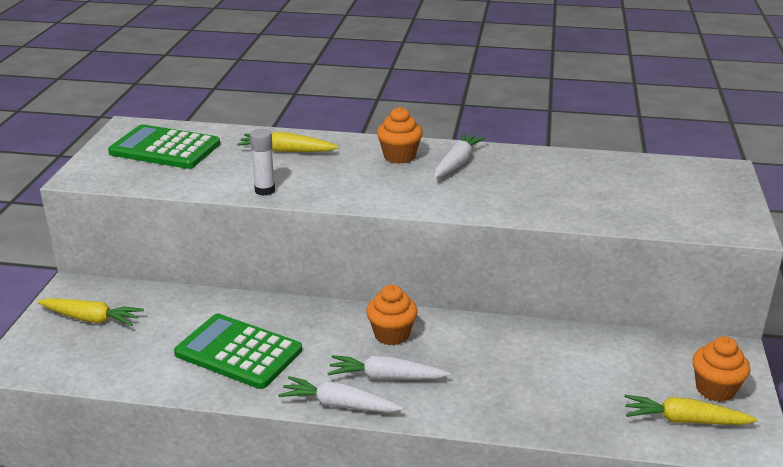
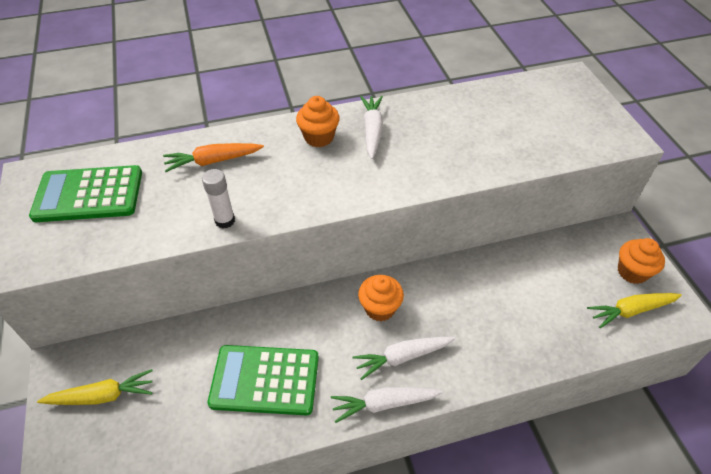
camera: 25 degrees left, 20 degrees up
(287, 151) = (213, 161): yellow carrot -> orange carrot

